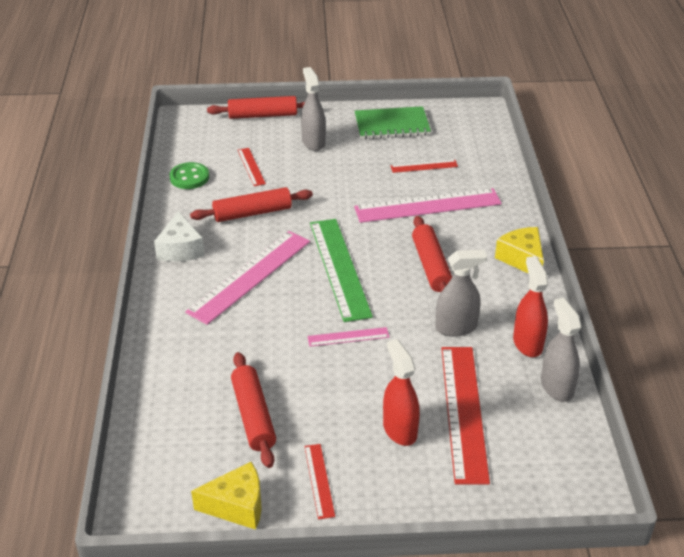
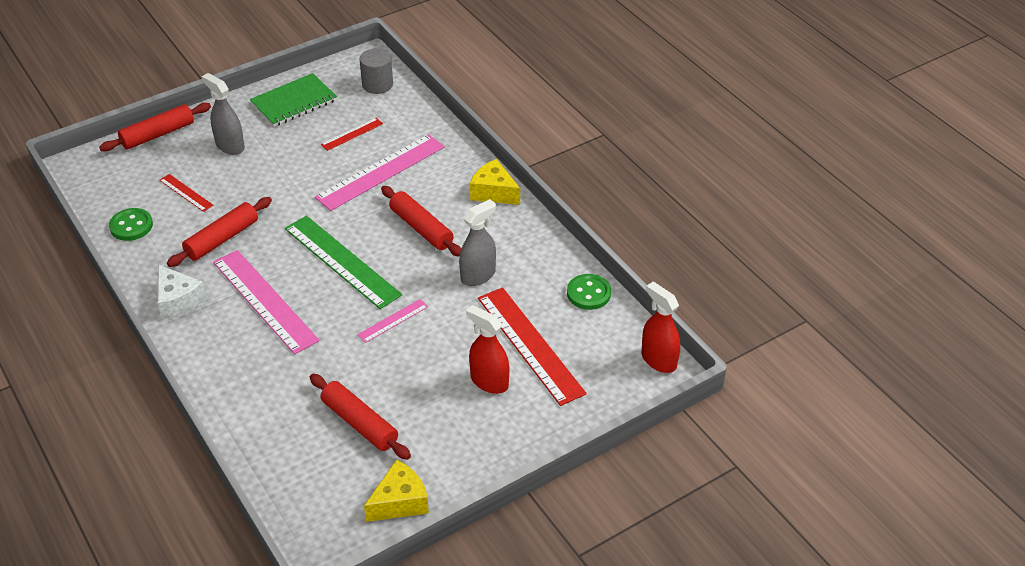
camera: 30 degrees left, 5 degrees up
(250, 276) = (265, 300): pink ruler -> pink ruler turned 45 degrees counterclockwise
(319, 480) = (452, 451): red ruler -> none
(475, 133) = (377, 85): none -> grey cylinder
(527, 343) = (544, 266): red spray bottle -> red spray bottle (658, 360)
(556, 387) = (588, 293): grey spray bottle -> green button

